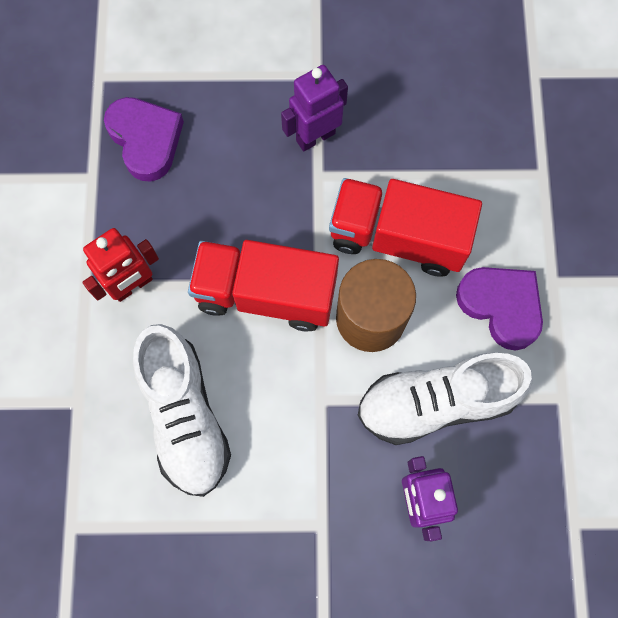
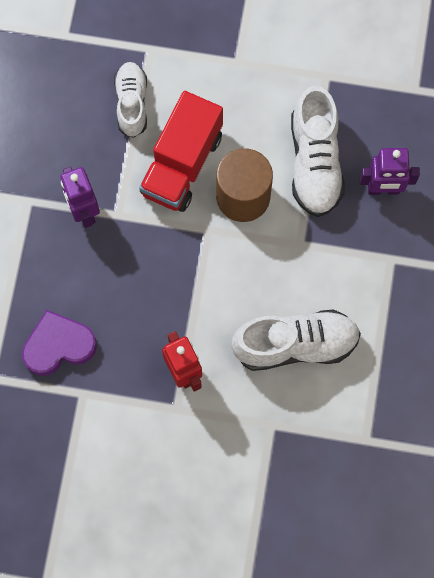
camera: 80 degrees left, 0 degrees up
(266, 294) = (209, 270): red truck -> none
(465, 165) = (132, 103): none -> white shoe
(501, 306) = (250, 102): purple heart -> none

